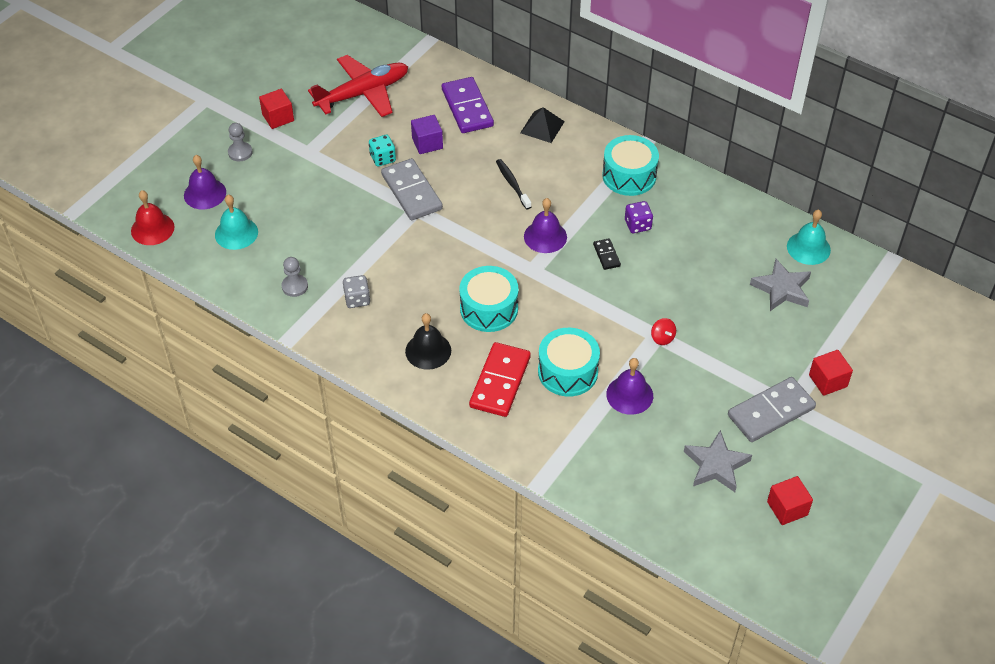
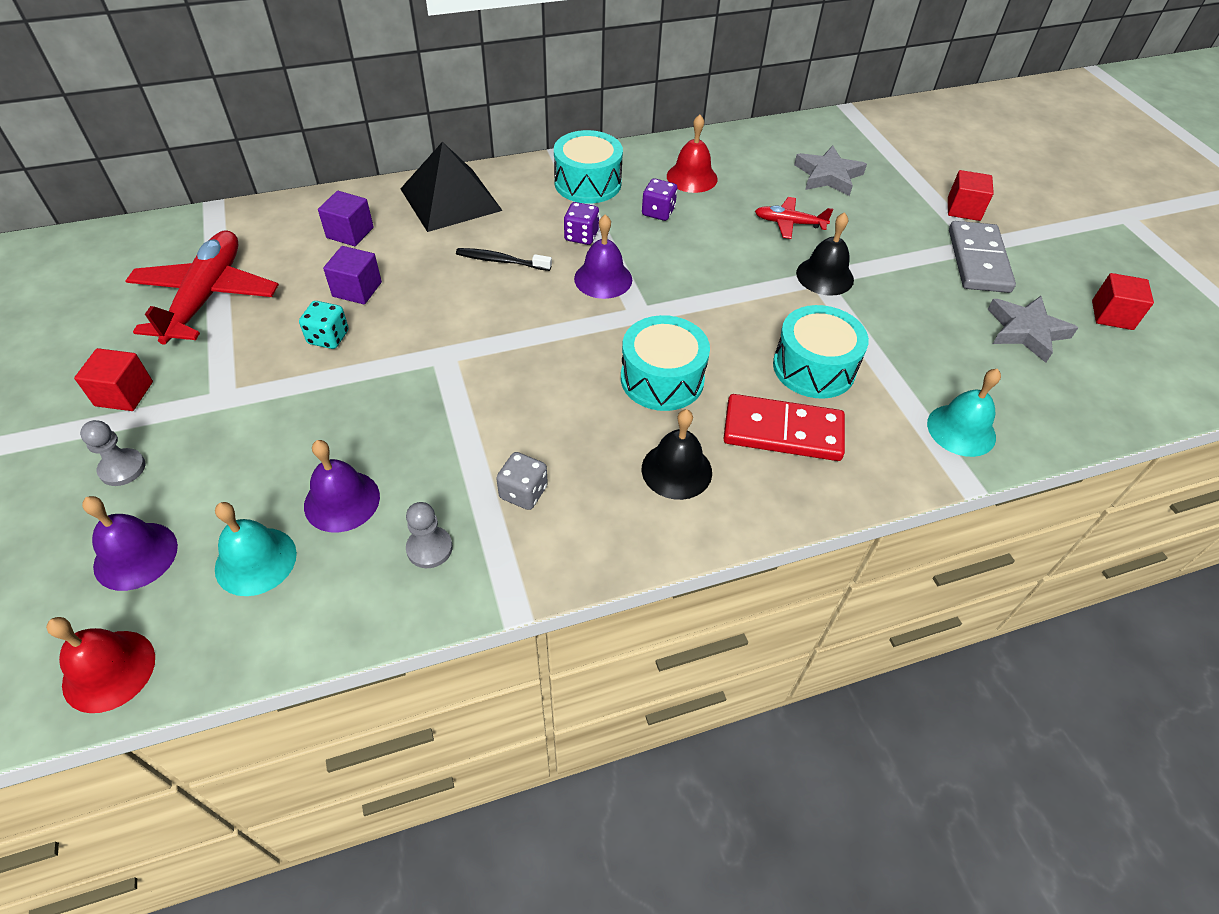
camera: 55 degrees left, 0 degrees up
(412, 192) = (412, 343): grey domino -> none
(467, 108) = (350, 233): purple domino -> purple cube
(500, 382) = (782, 432): red domino -> red domino turned 45 degrees counterclockwise
(542, 127) = (451, 199): black pyramid -> black pyramid, size x1.75
(573, 204) = (581, 236): none -> purple dice
(606, 255) = (676, 252): black domino -> none
(629, 395) = (885, 339): purple bell -> purple bell (342, 501)
(662, 338) = (825, 276): red spinning top -> black bell
(695, 220) = (692, 177): none -> red bell
(700, 294) = (789, 223): none -> red plane
(808, 248) = (793, 138): turquoise bell -> turquoise bell (961, 430)

